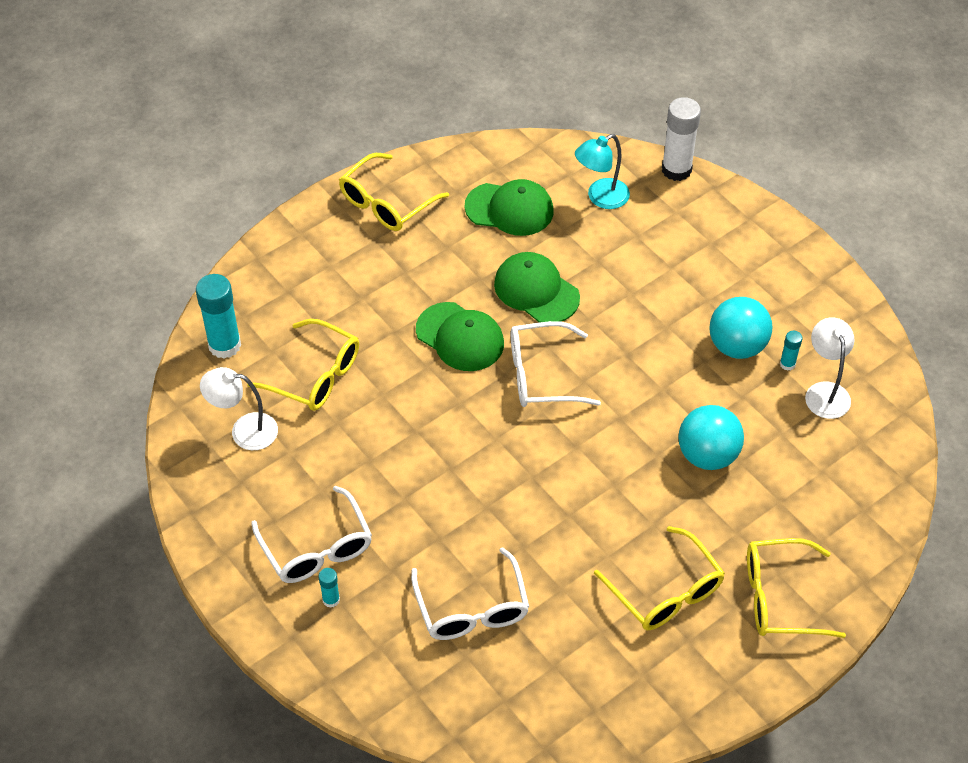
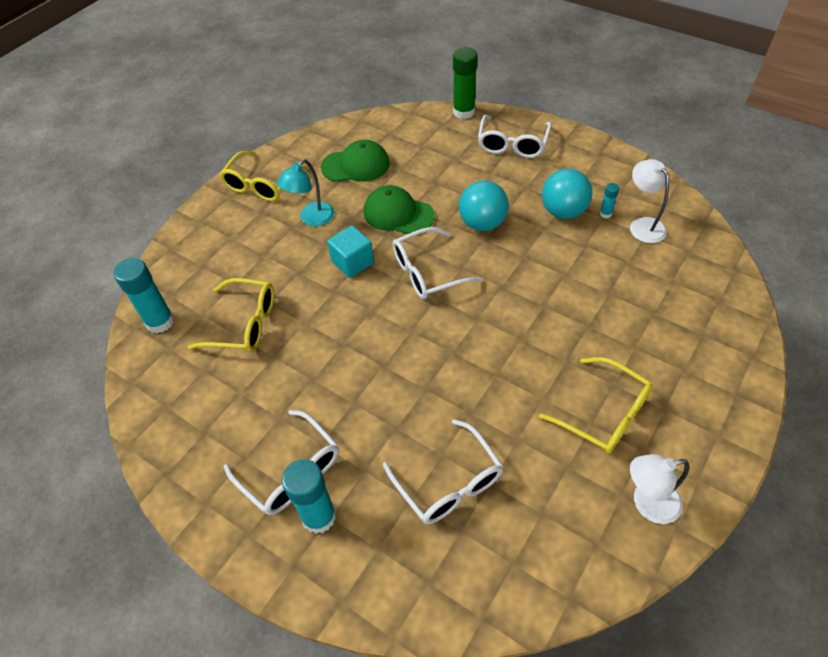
camera: 15 degrees left, 0 degrees up
(244, 431) = (195, 387): white lamp -> white lamp (647, 503)
(331, 599) = (319, 516): turquoise glue stick -> turquoise glue stick, size x2.08
(460, 337) = (352, 262): green cap -> turquoise cube
(601, 198) = (419, 142): turquoise lamp -> turquoise lamp (311, 219)
(676, 170) = (463, 112): white glue stick -> green glue stick
(707, 455) = (582, 295): turquoise ball -> turquoise ball (482, 223)
(718, 235) = (512, 144): none -> white glasses
(781, 597) = (697, 389): yellow glasses -> none

